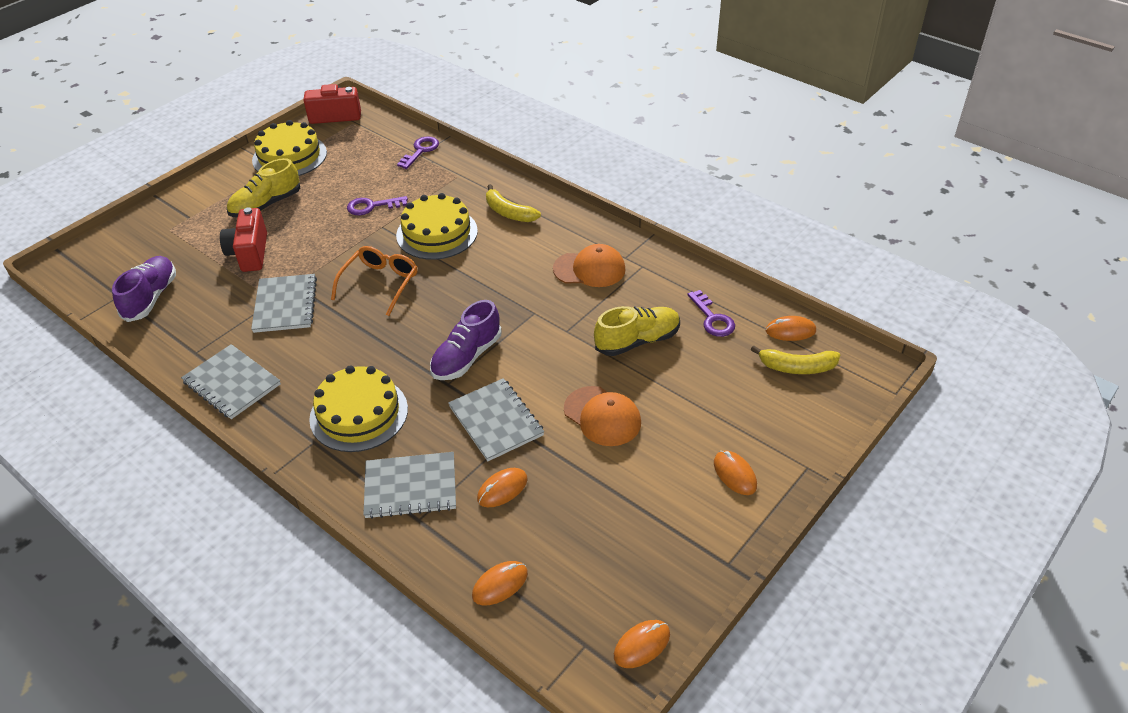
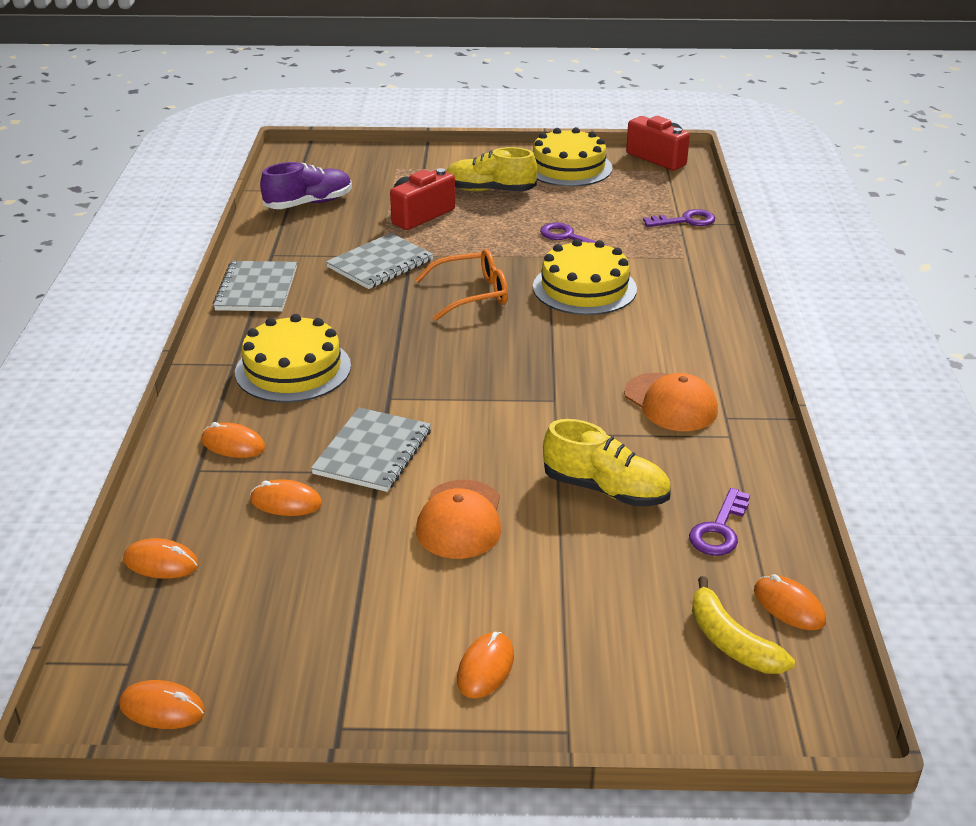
camera: 50 degrees right, 10 degrees down
(410, 487) = (233, 444): grey notebook -> orange mouse
(466, 357) = (438, 391): purple shoe -> none
(509, 212) = (678, 311): yellow banana -> none

